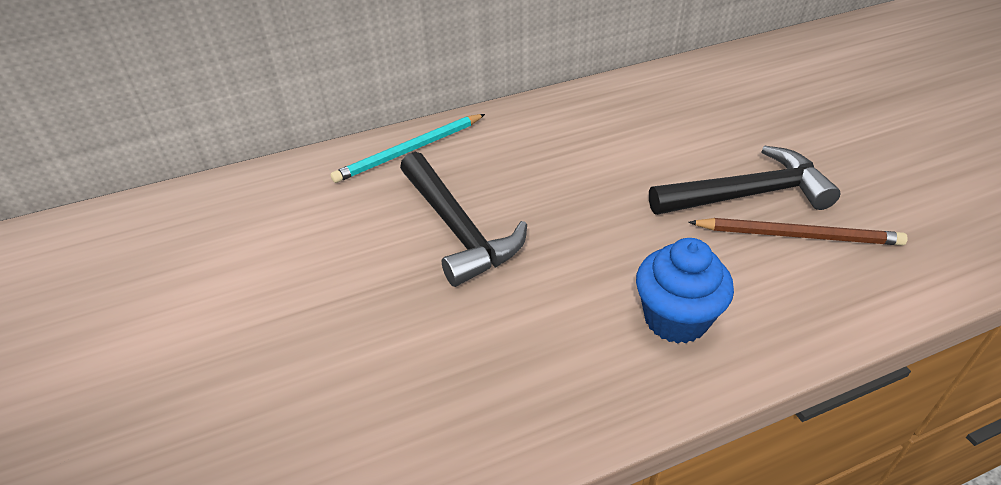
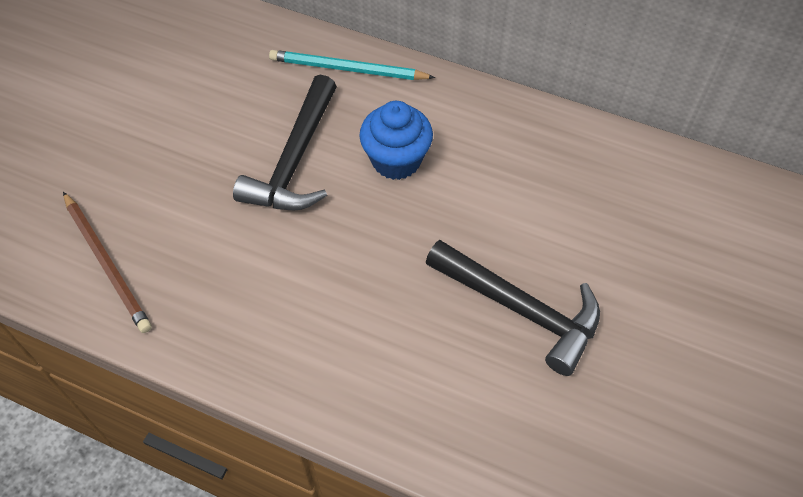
camera: 45 degrees right, 15 degrees up
(675, 319) = (328, 344): blue cupcake -> blue cupcake (396, 160)
(798, 235) = (502, 372): brown pencil -> brown pencil (107, 264)

